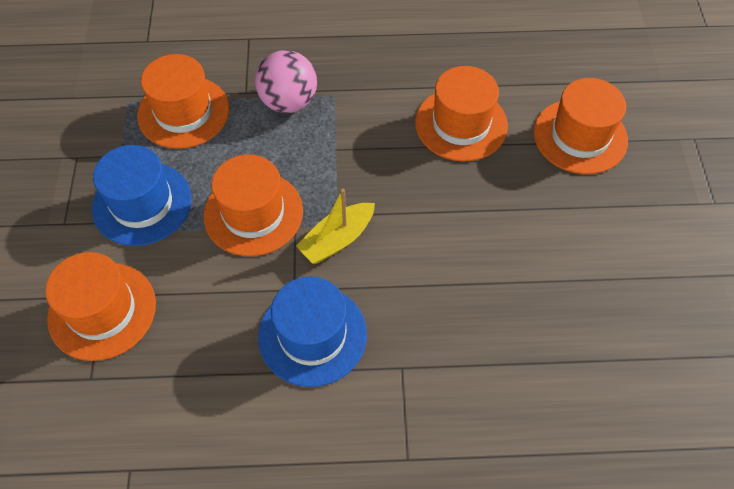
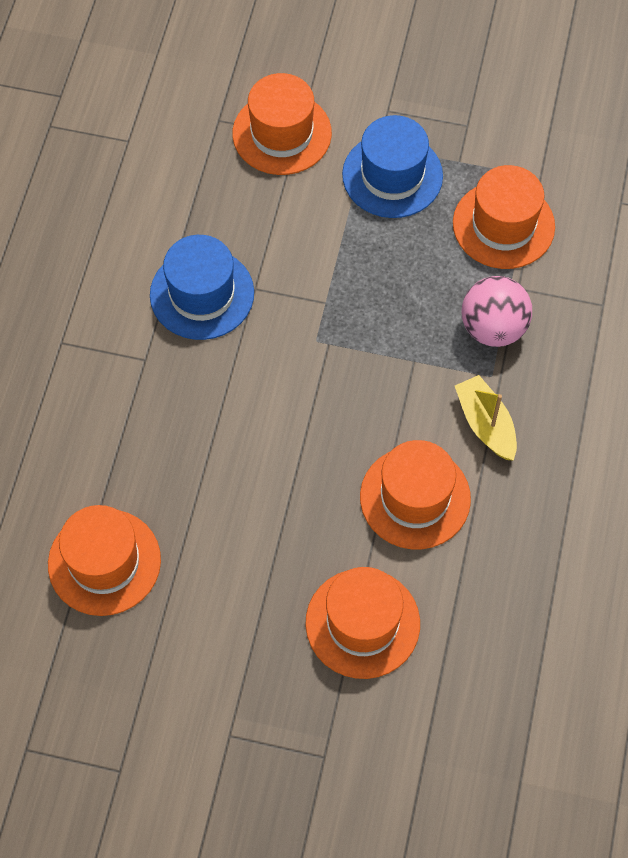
camera: 105 degrees right, 5 degrees up
(253, 213) = (352, 269): orange hat -> orange hat (104, 562)
(337, 239) = (298, 337): yellow boat -> yellow boat (485, 424)

